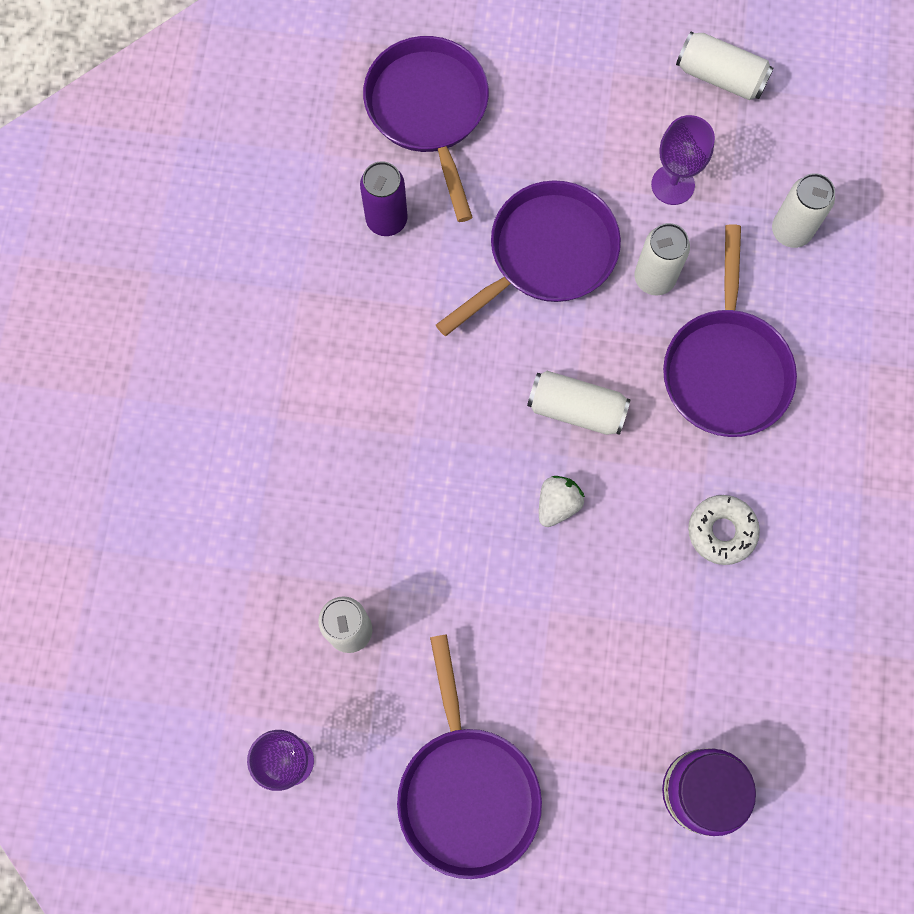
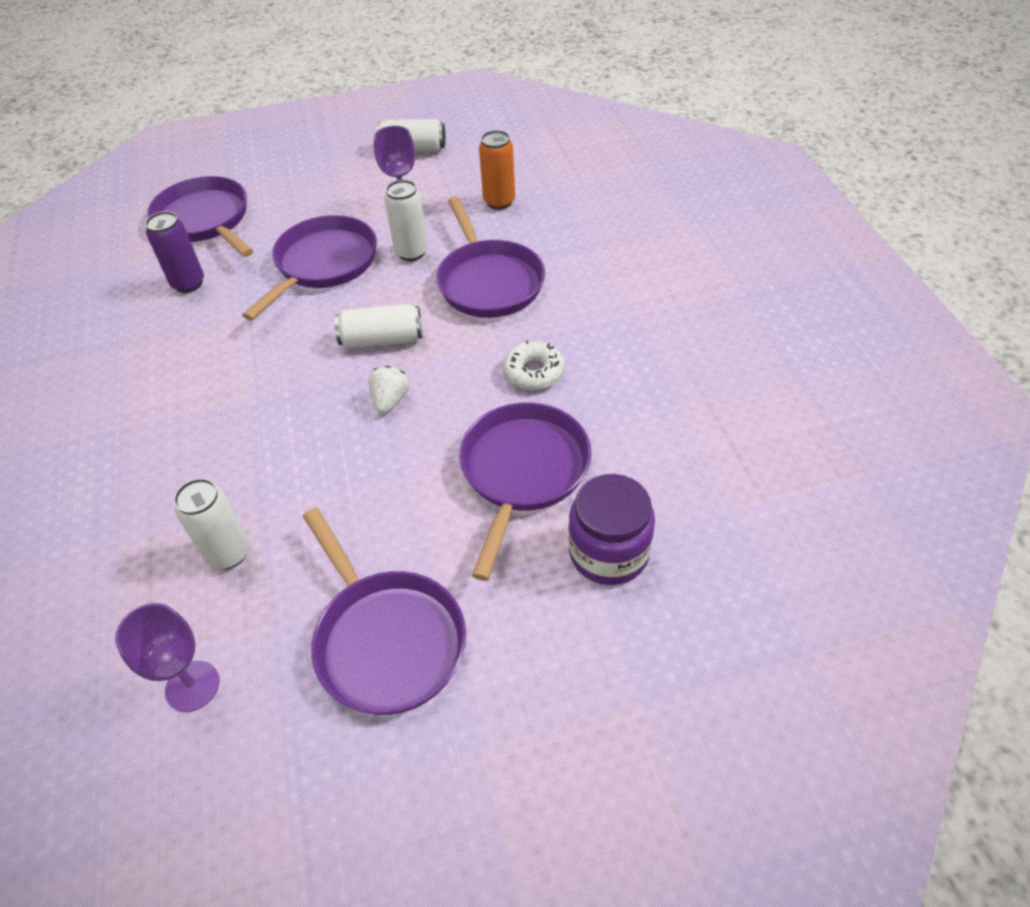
camera: 20 degrees left, 25 degrees down
(657, 660) = (522, 473): none -> purple pan
(791, 231) = (499, 202): white can -> orange can

